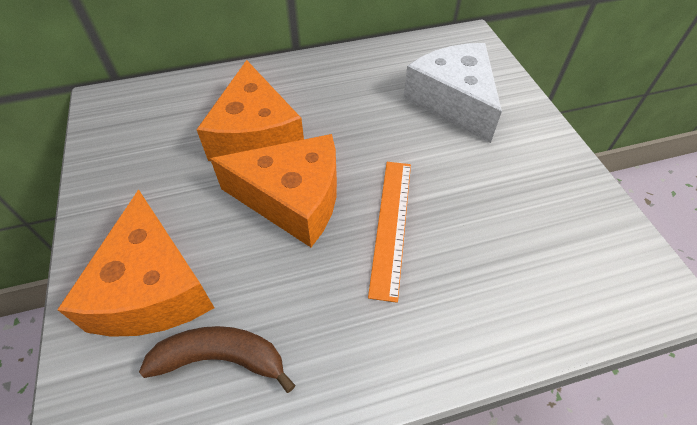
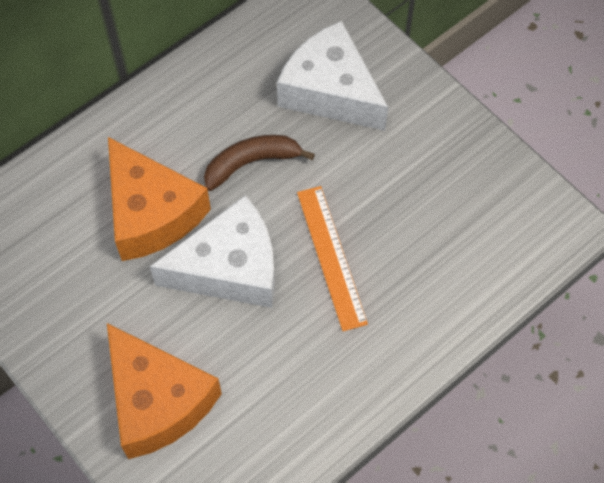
camera: 25 degrees left, 10 degrees up
(221, 358) = (252, 428): brown banana -> brown banana (251, 163)
(293, 199) = (230, 268): orange cheese -> white cheese

